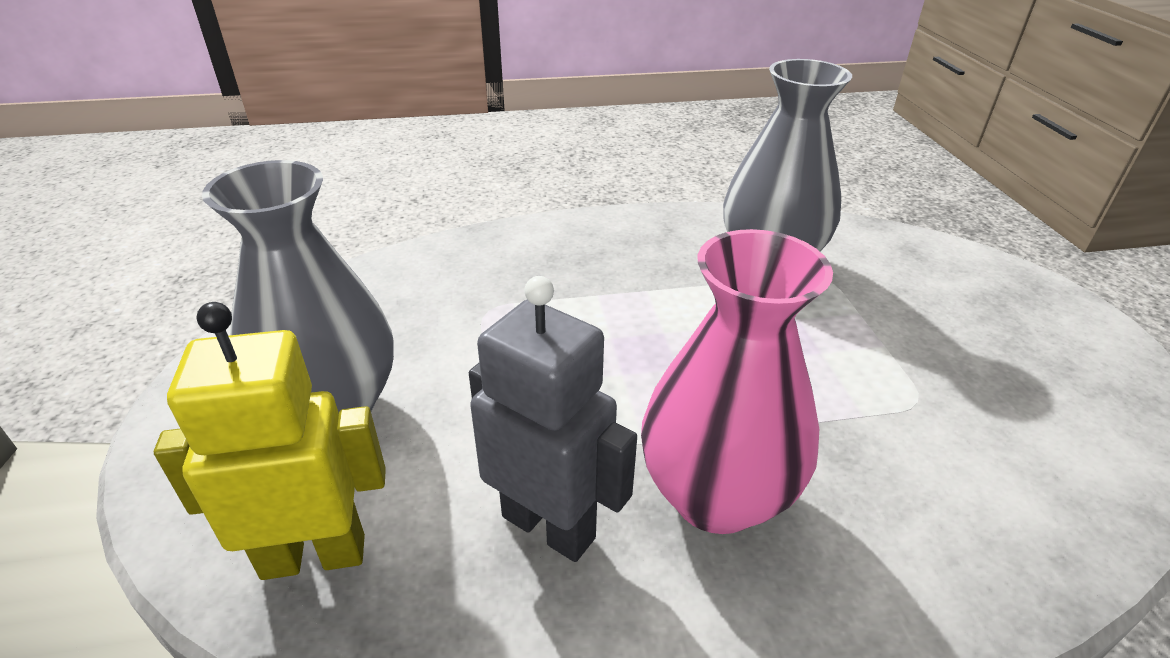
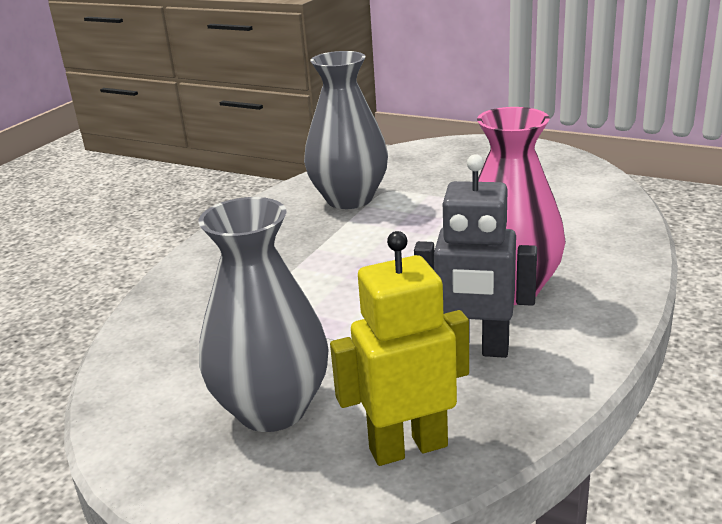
camera: 50 degrees left, 10 degrees down
(314, 555) = (408, 447): yellow robot -> yellow robot turned 45 degrees clockwise
(549, 526) = (475, 349): grey robot -> grey robot turned 150 degrees counterclockwise

